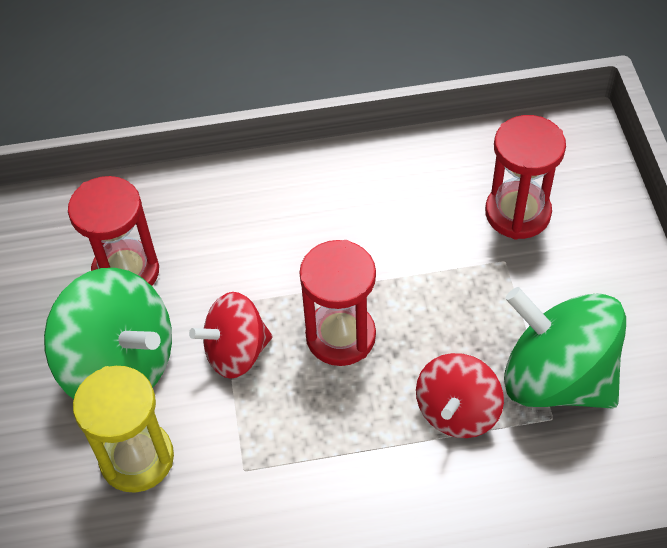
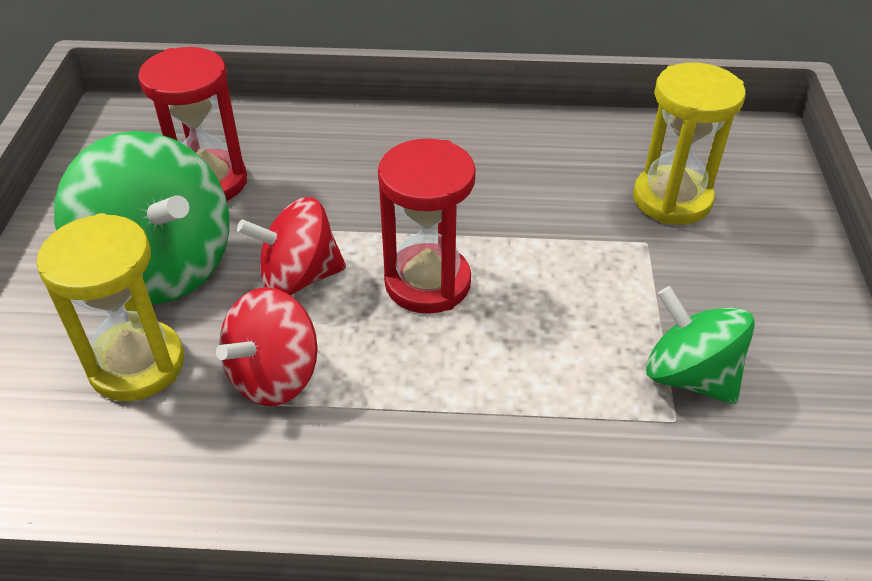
camera: 10 degrees right, 10 degrees down
(457, 411) = (550, 389): red spinning top -> red spinning top (274, 376)
(517, 213) = (672, 199): red hourglass -> yellow hourglass
(557, 378) = (689, 376): green spinning top -> green spinning top, size x0.62

